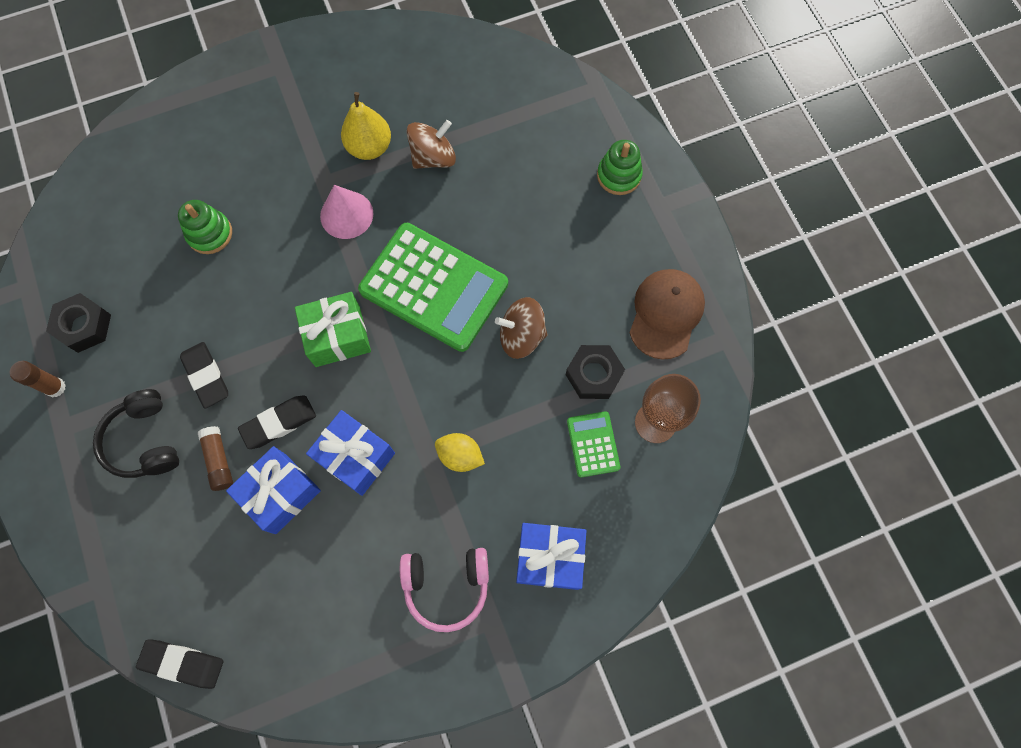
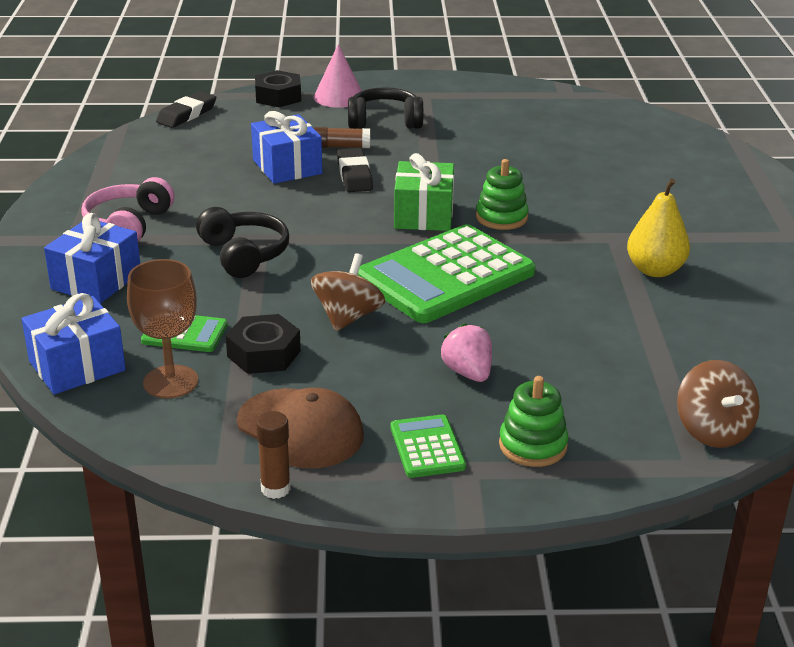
camera: 110 degrees right, 40 degrees down
(55, 387) = (461, 95): brown glue stick -> brown glue stick (275, 489)
(84, 326) = (512, 111): black nut -> black nut (278, 97)
(206, 376) = (426, 151): black eraser -> none
(210, 234) = (581, 171): green stacking toy -> green stacking toy (501, 217)
(346, 214) = (568, 242): pink cone -> pink cone (339, 97)
(355, 457) = (290, 204): blue gift -> blue gift (77, 366)
(433, 157) = (623, 308): brown spinning top -> brown spinning top (713, 431)
(460, 456) = (244, 254): yellow lemon -> black headphones
(557, 234) = (468, 373): none -> pink strawberry
(648, 233) = (427, 447): none -> green calculator

